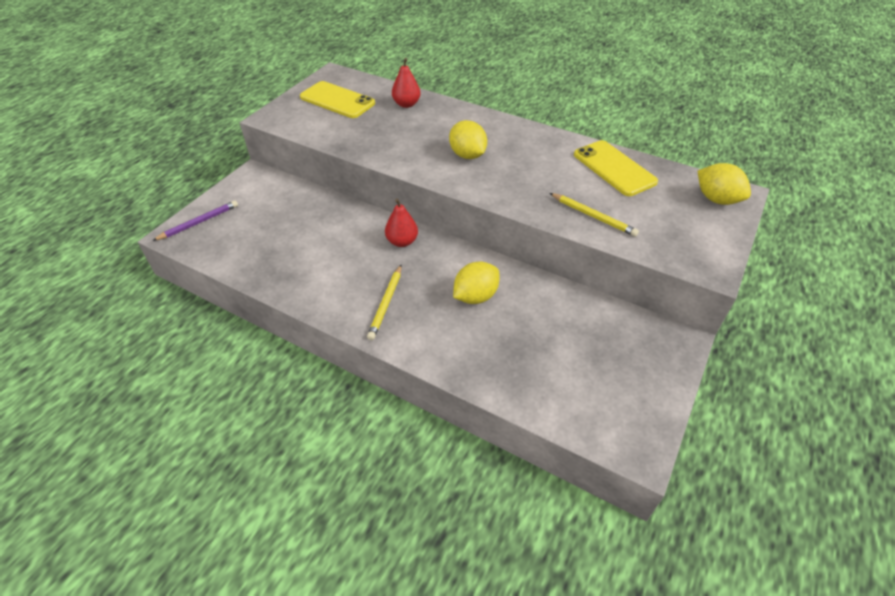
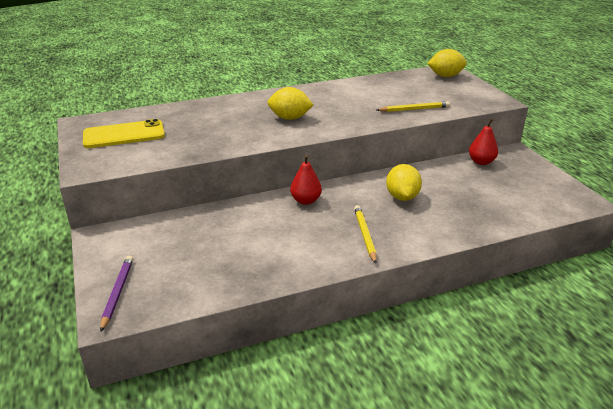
camera: 50 degrees left, 15 degrees down
(386, 303) = (364, 235): yellow pencil -> yellow pencil turned 150 degrees counterclockwise
(406, 104) = (187, 113): red pear -> red pear (481, 162)
(614, 168) = (378, 86): yellow phone -> none

